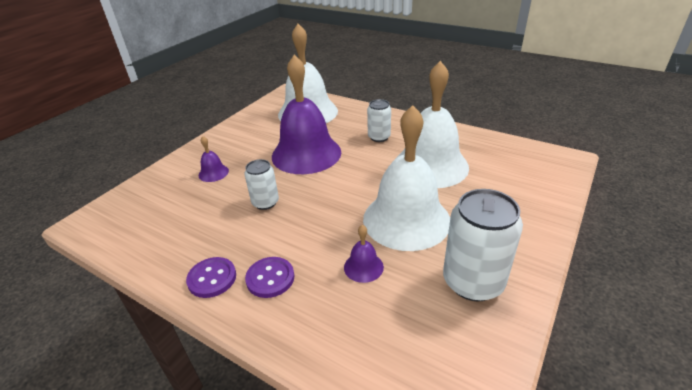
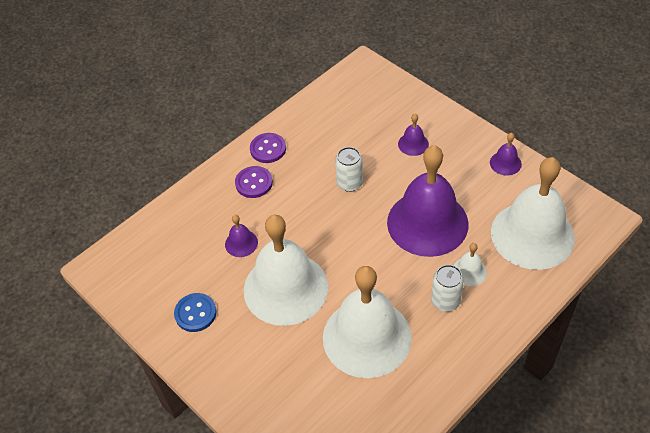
camera: 105 degrees right, 15 degrees up
(238, 128) = (505, 163): none -> purple bell
(348, 131) = (469, 271): none -> white bell
(473, 282) = (195, 313): white can -> blue button

